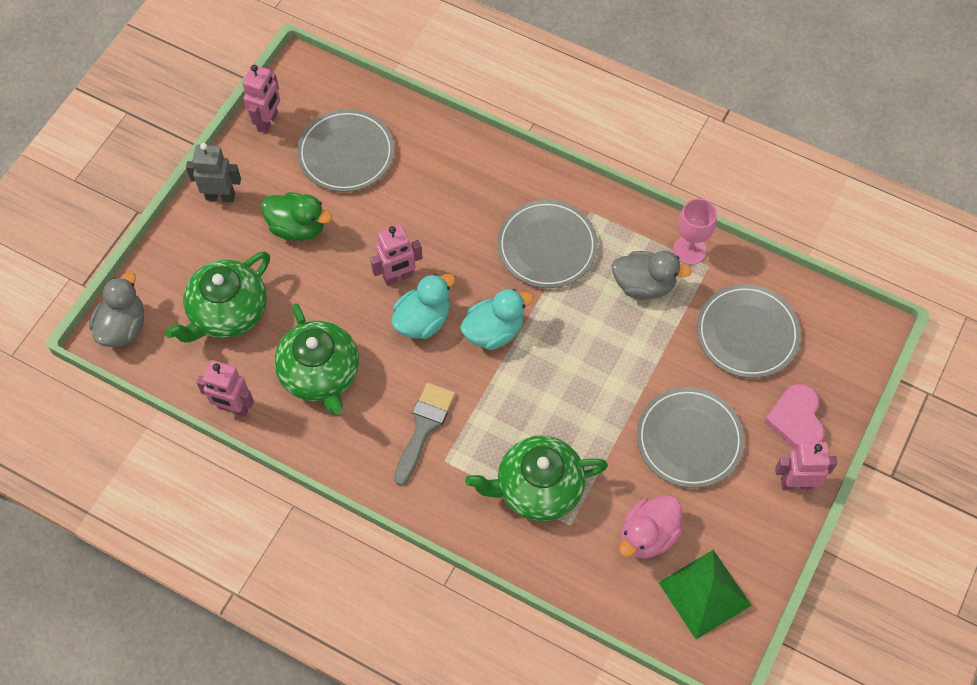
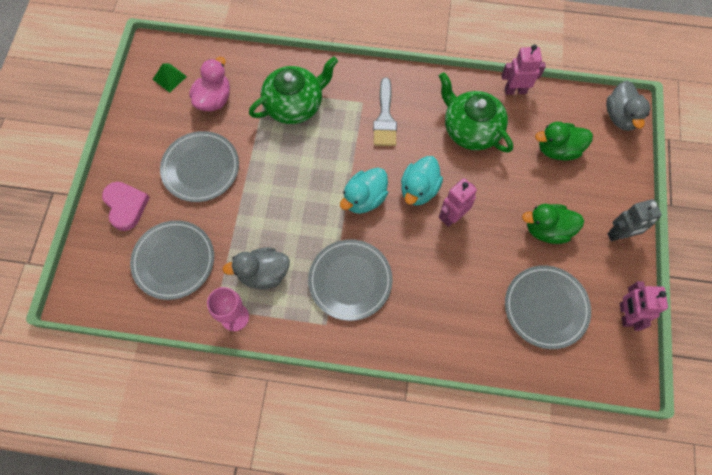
camera: 160 degrees right, 5 degrees up
(228, 312) = (558, 149): green teapot -> green duck
(704, 594) = (169, 78): green pyramid -> green pyramid, size x0.56
(796, 483) = (119, 163): pink robot -> none

